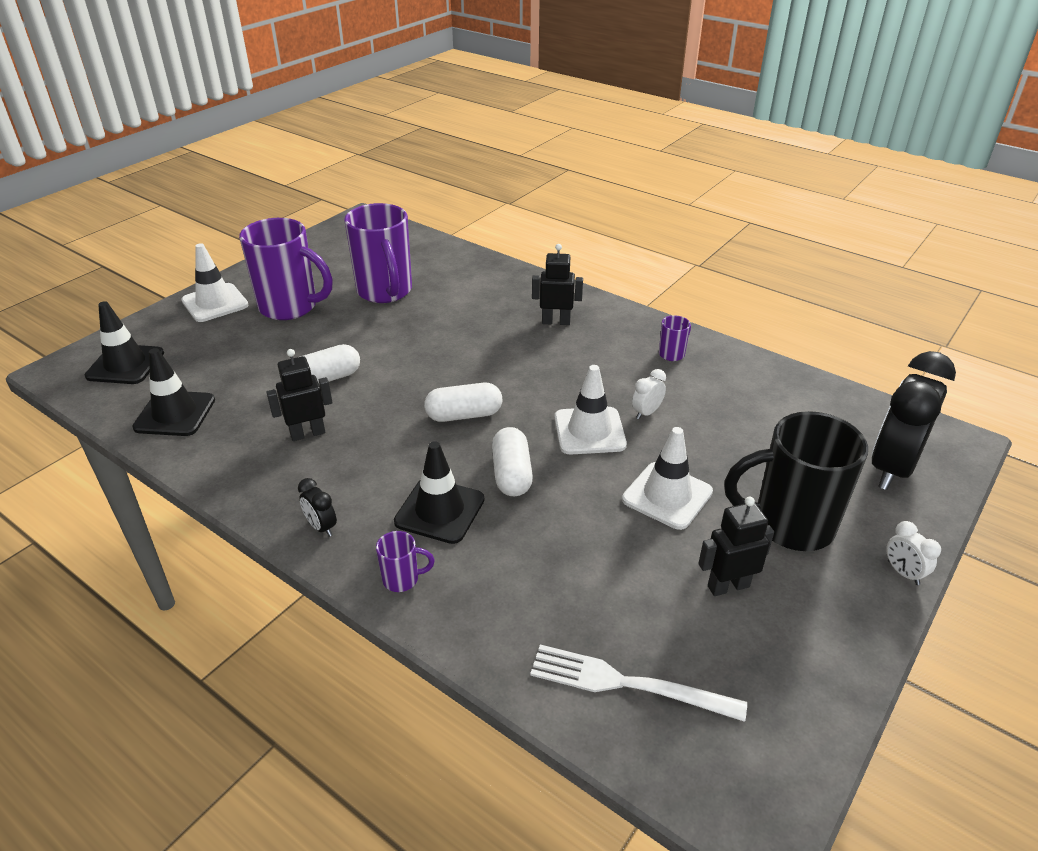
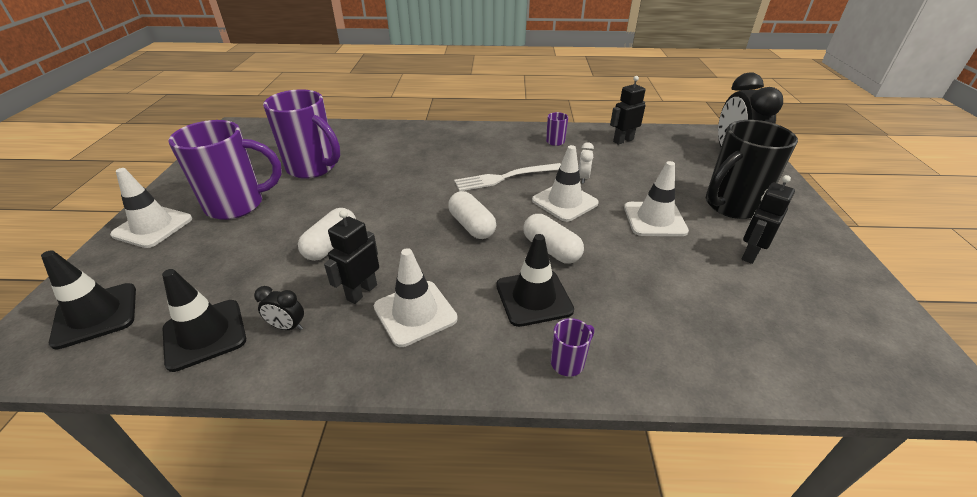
camera: 35 degrees left, 0 degrees up
(321, 527) = (458, 358): black clock -> black clock (287, 326)
(329, 472) = (415, 313): none -> white traffic cone
(464, 415) = (472, 226): white capsule -> white capsule turned 75 degrees counterclockwise
(556, 322) = (463, 147): black robot -> black robot (623, 140)
(627, 684) = (784, 344): white fork -> white fork (505, 177)
(903, 573) = (806, 205): white clock -> none

